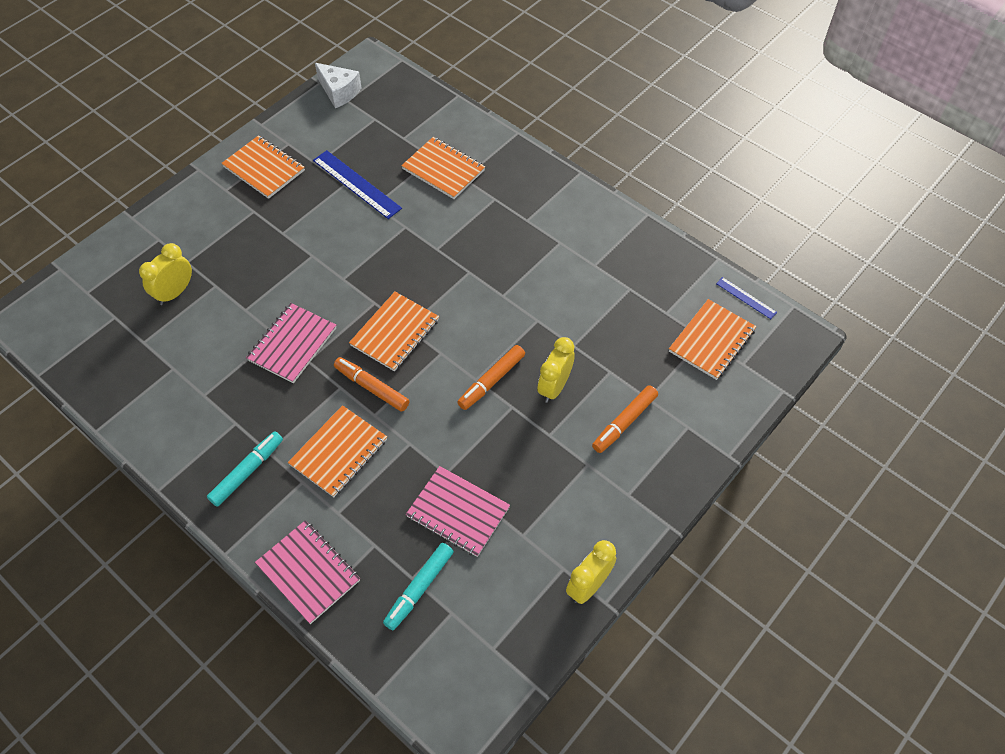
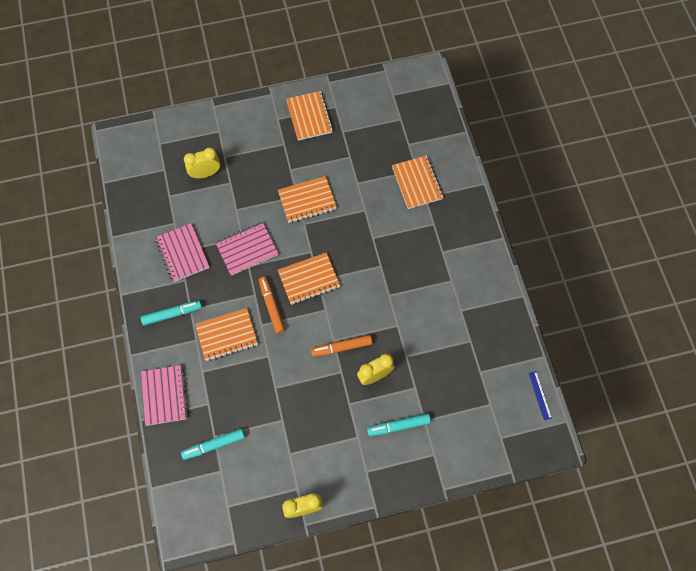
camera: 35 degrees right, 10 degrees up
(339, 92) = (392, 85): white cheese -> none
(356, 184) = (356, 161): blue ruler -> none
(458, 512) = (265, 416): pink notebook -> pink notebook (182, 253)
(624, 422) = (399, 426): orange marker -> turquoise marker
(712, 341) = (494, 409): orange notebook -> orange notebook (307, 201)

